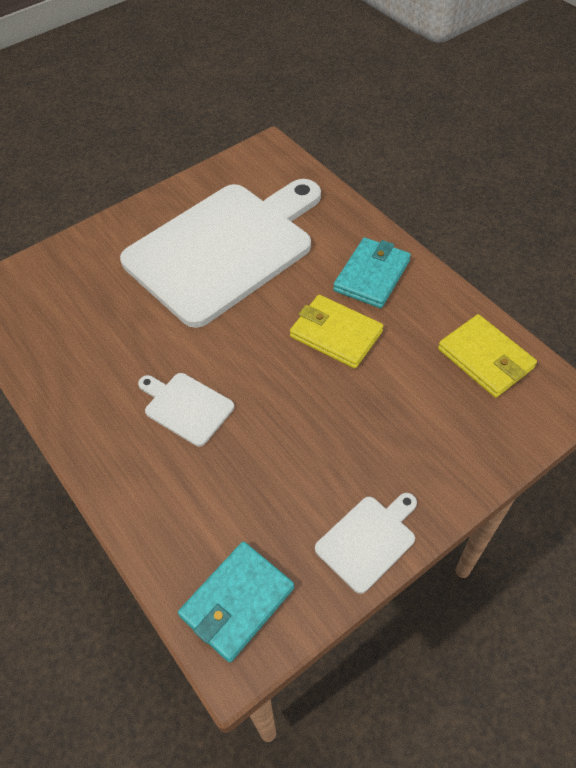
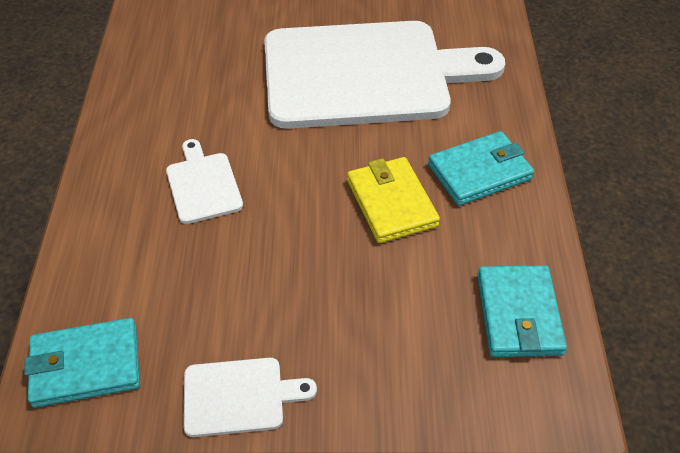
camera: 35 degrees right, 5 degrees down
(485, 358) = (518, 314): yellow wallet -> turquoise wallet

